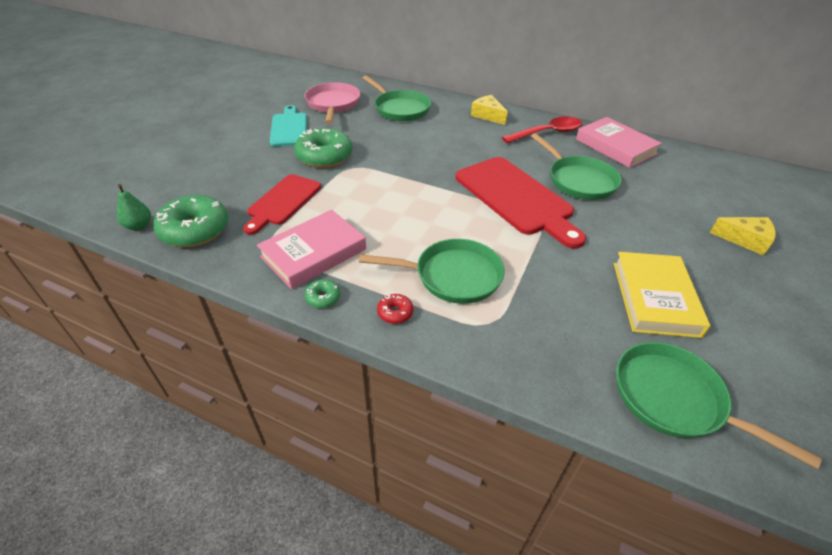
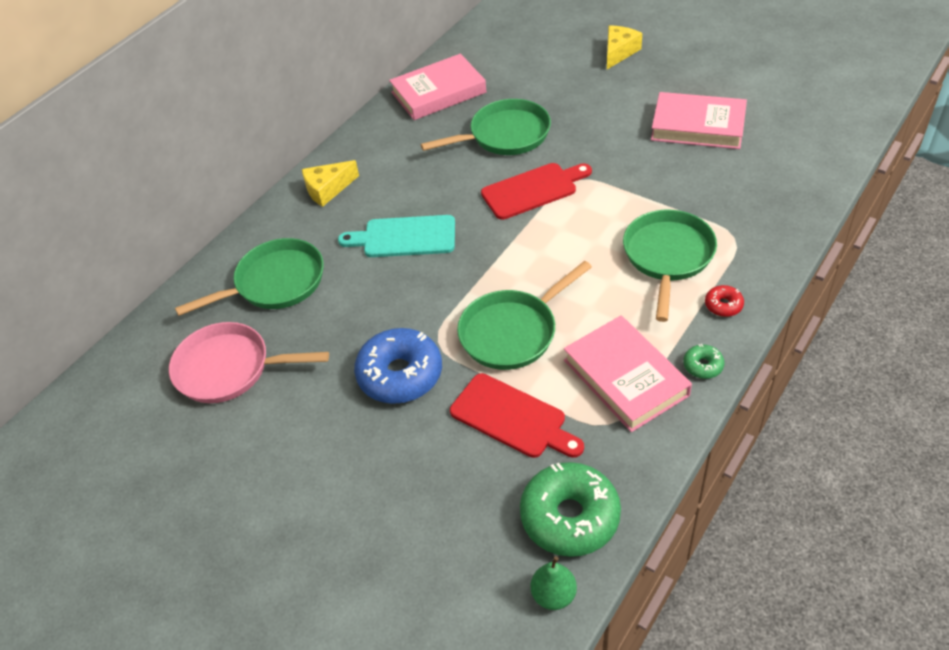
camera: 75 degrees left, 5 degrees up
(289, 128) = (297, 426): turquoise cutting board -> turquoise cutting board (404, 237)
(324, 156) = (400, 374): green donut -> blue donut
(516, 198) = (533, 190): red cutting board -> red cutting board, size x0.63
(547, 133) = (392, 141): red spoon -> none
(654, 298) = (698, 126): yellow book -> pink book
(675, 399) = (809, 143): green pan -> green pan (513, 331)

